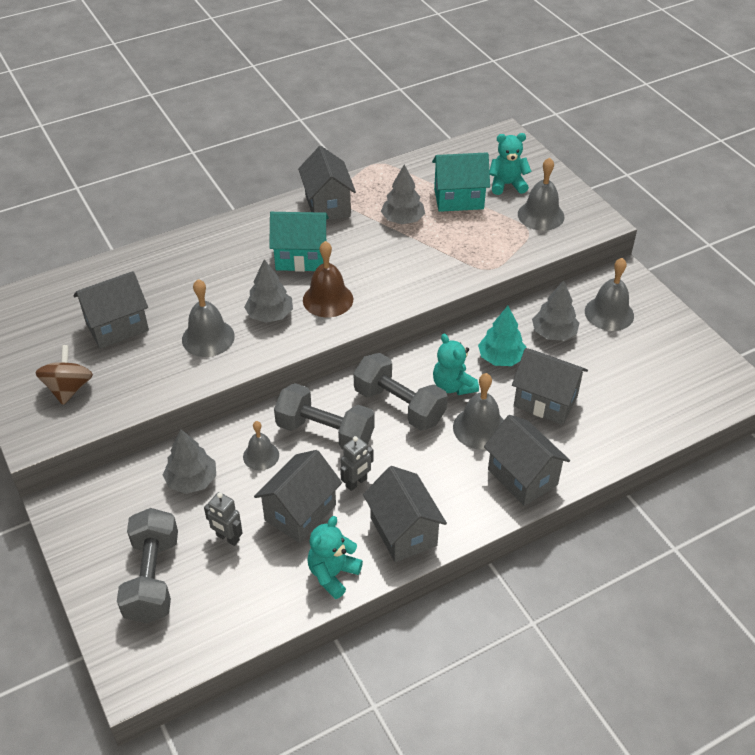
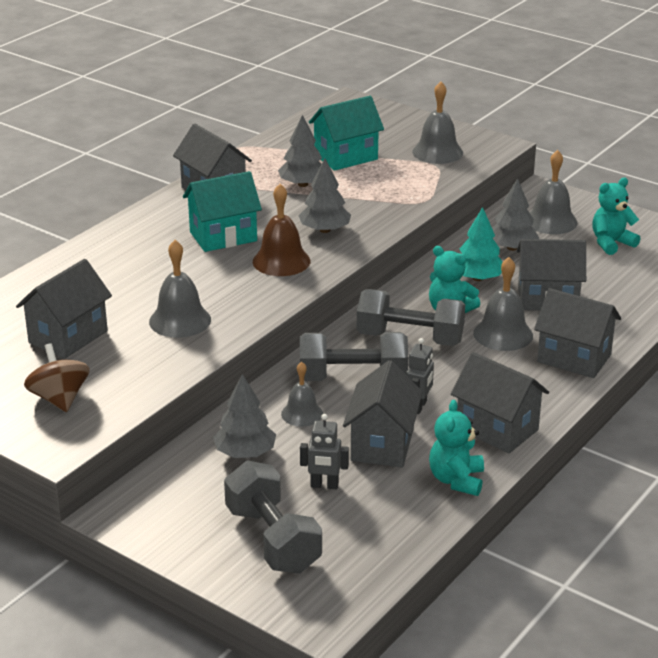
camera: 25 degrees left, 15 degrees down
(270, 315) = (231, 287): grey tree -> grey tree (325, 230)
(507, 184) = (384, 136): turquoise teddy bear -> turquoise teddy bear (611, 243)

